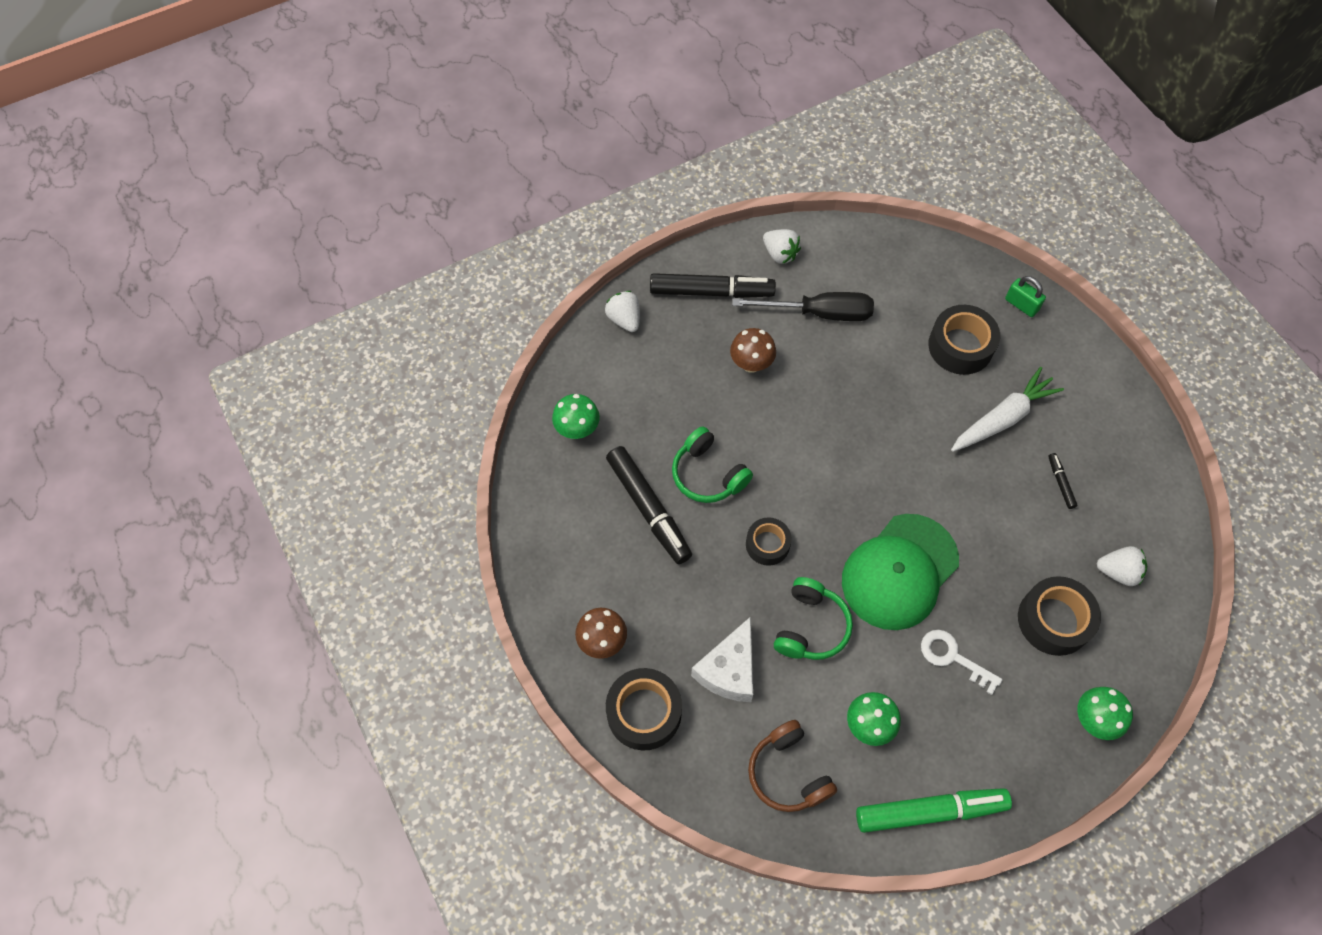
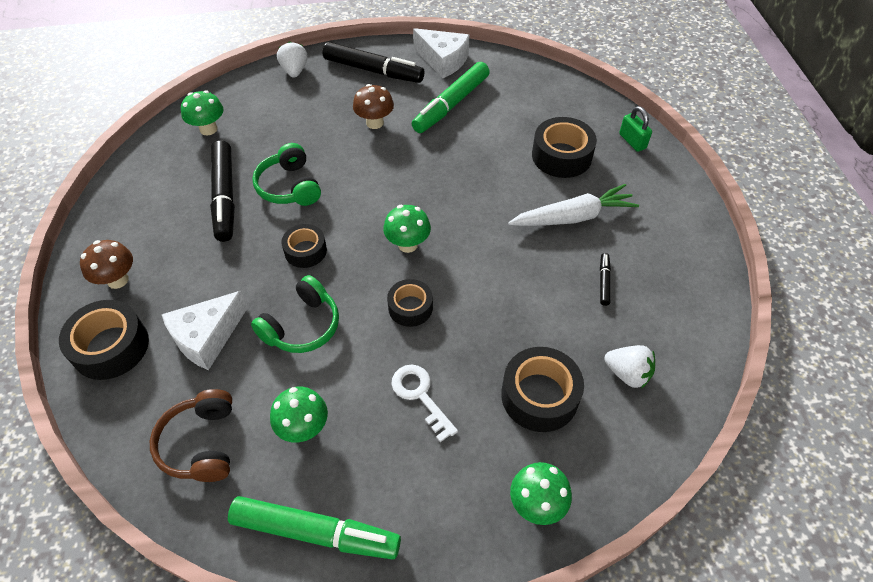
camera: 20 degrees right, 10 degrees down
(780, 254) = (443, 60): white strawberry -> white cheese
(819, 313) = (451, 104): black screwdriver -> green marker
(862, 503) = (408, 244): none -> green mushroom
(899, 572) = (410, 307): green cap -> black tape

